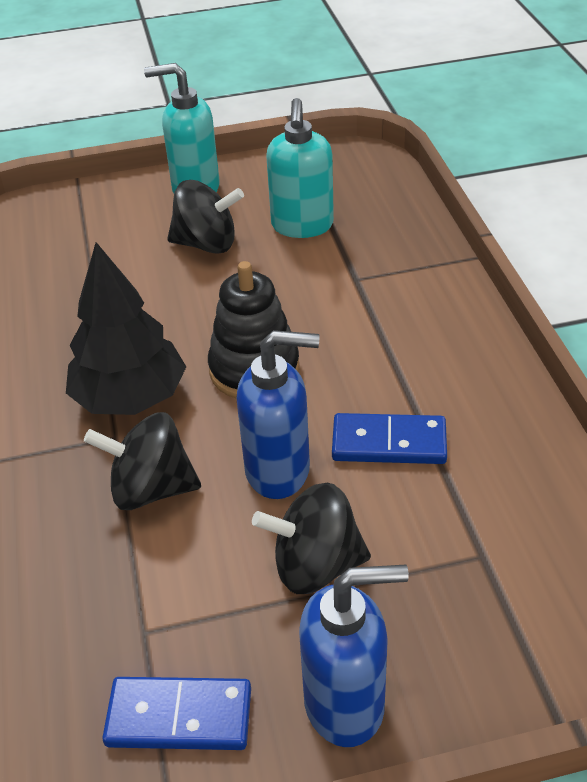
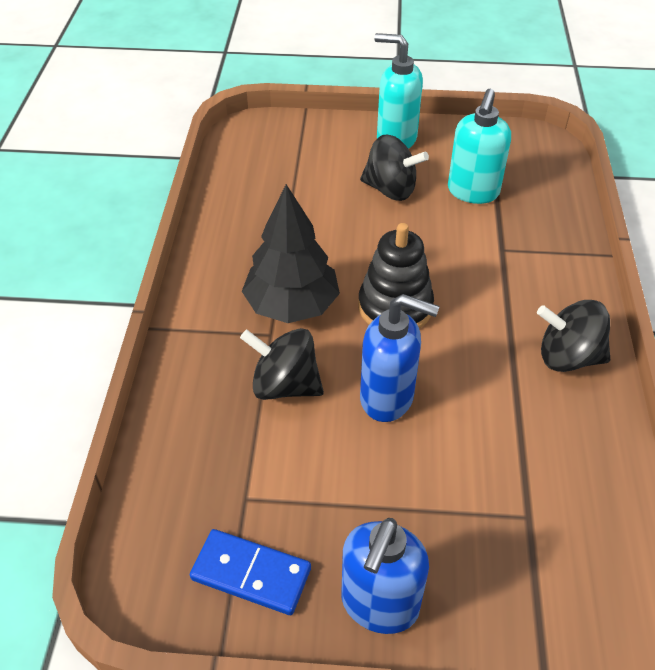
camera: 15 degrees right, 5 degrees up
(315, 566) = (391, 485): black spinning top -> black spinning top (567, 357)
(346, 704) = (379, 604): blue soap dispenser -> blue soap dispenser turned 105 degrees clockwise
(389, 443) = (483, 399): blue domino -> none

